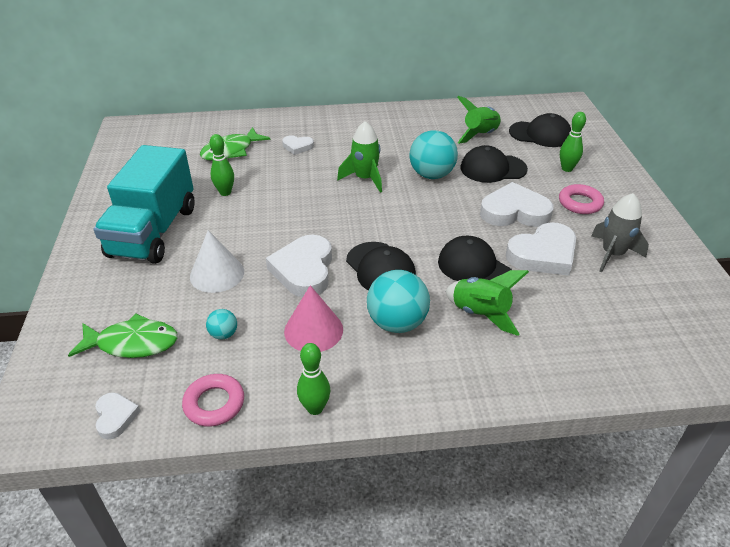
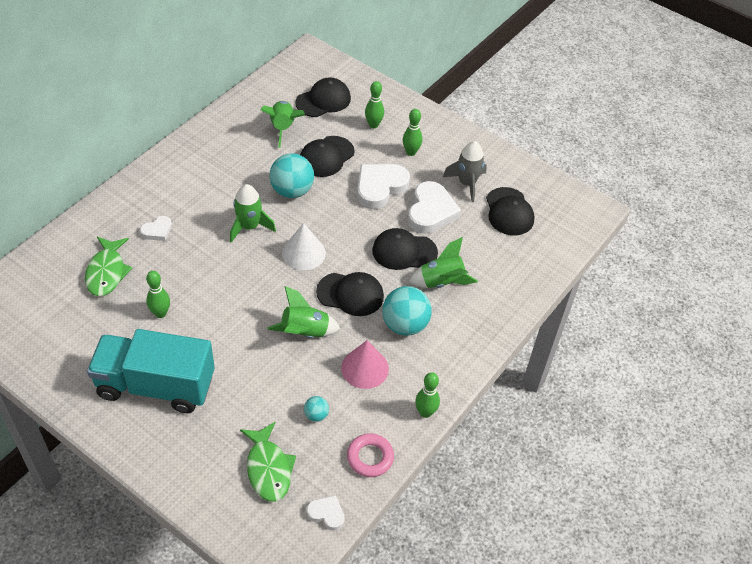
camera: 50 degrees left, 10 degrees up
(132, 343) = (268, 468): green fish -> green fish turned 120 degrees clockwise
(154, 232) = (156, 386): turquoise truck -> turquoise truck turned 135 degrees clockwise
(217, 274) = (251, 380): white cone -> white cone (303, 253)
(304, 270) = (304, 332): white heart -> green rocket
(580, 203) = (411, 152): pink ring -> green bowling pin
(635, 302) = (509, 212): none -> black cap

